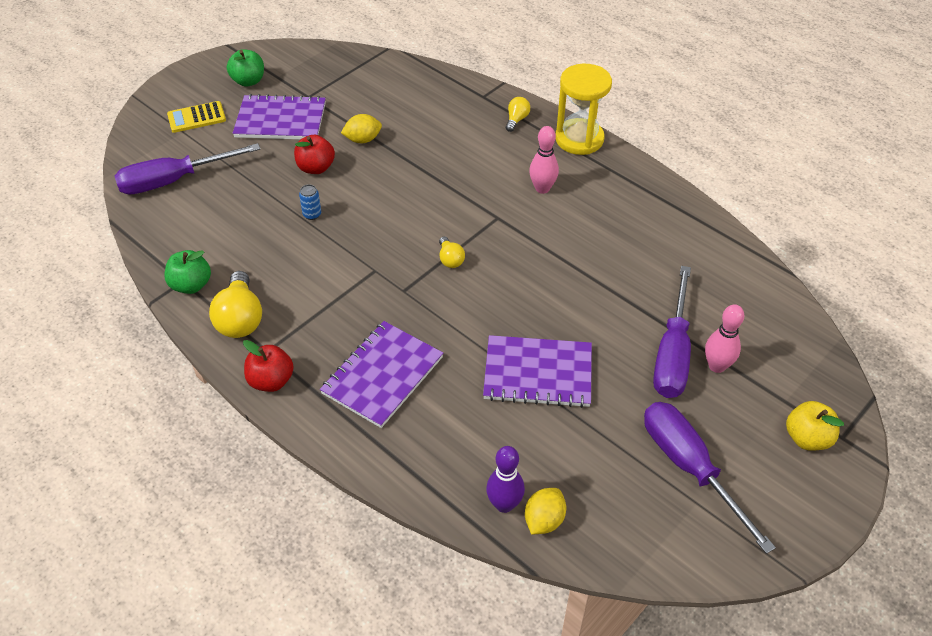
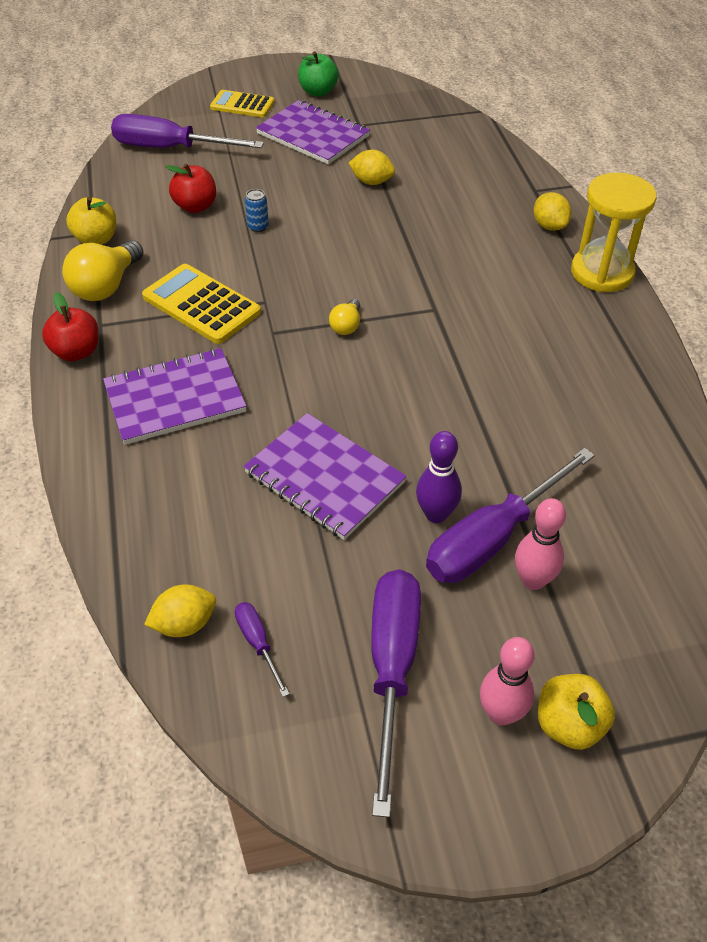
camera: 35 degrees right, 0 degrees up
(191, 285) = (96, 239): green apple -> yellow apple
(316, 168) = (303, 188): red apple -> red apple (195, 206)
(330, 296) = (201, 305): none -> yellow calculator
(504, 504) = (163, 584): purple bowling pin -> purple bowling pin (436, 514)
(516, 120) = (549, 226): yellow light bulb -> yellow lemon
(542, 188) = (511, 303): pink bowling pin -> pink bowling pin (501, 713)
(600, 503) = (258, 643): none -> purple screwdriver

